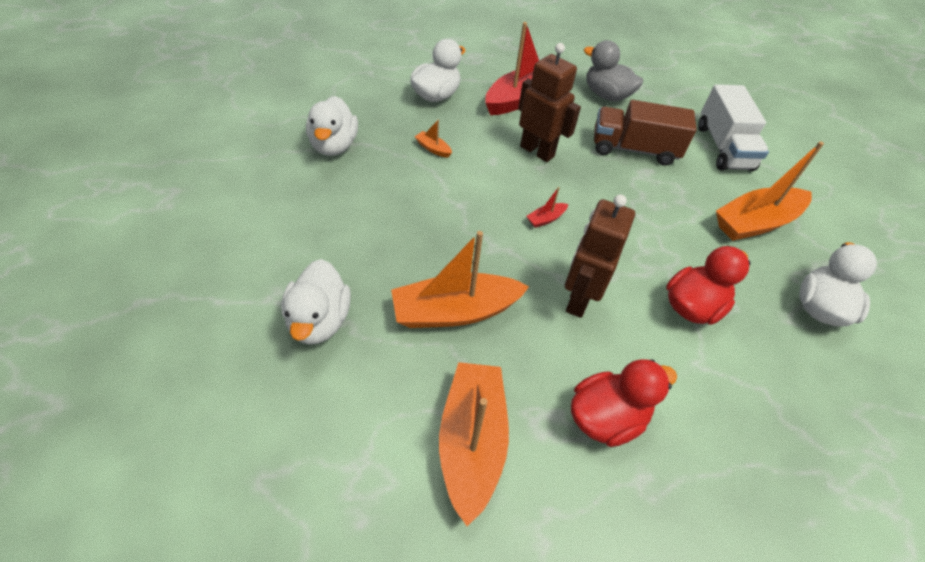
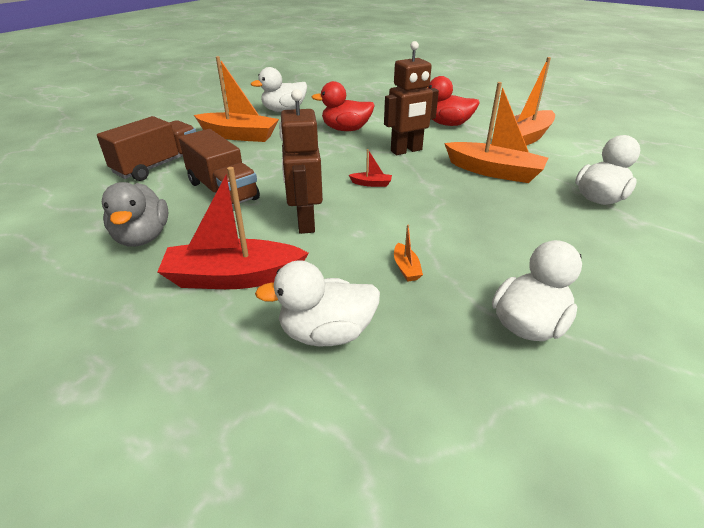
camera: 135 degrees left, 15 degrees down
(723, 147) = (158, 165): white truck -> brown truck

